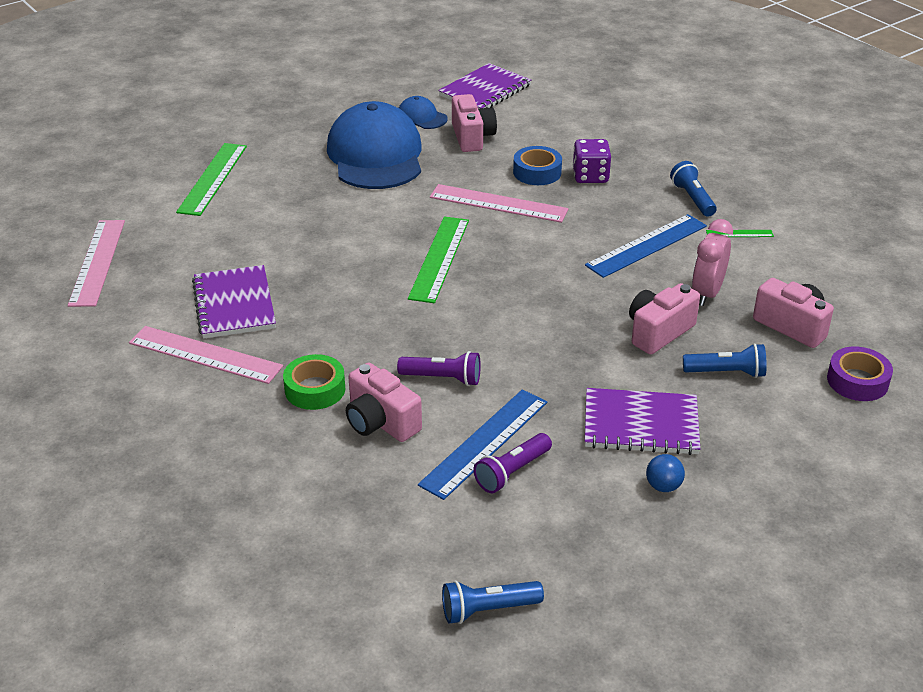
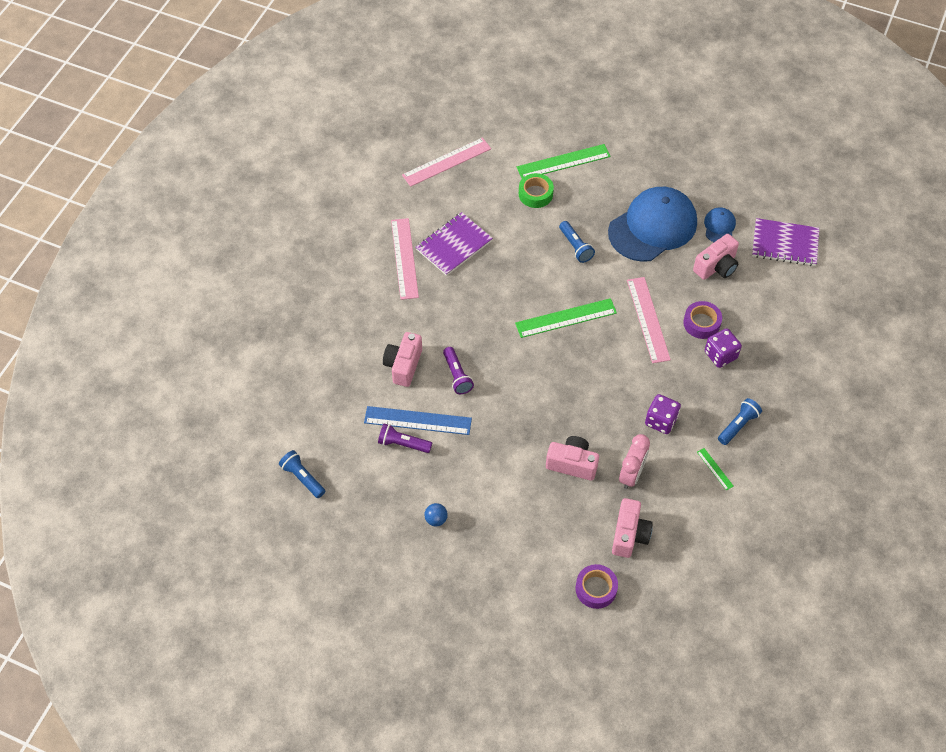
camera: 60 degrees right, 20 degrees up
(315, 389) = (410, 322): green tape -> green tape (535, 194)
(537, 172) = (701, 323): blue tape -> purple tape
(641, 424) = (480, 488): purple notebook -> none
(646, 245) = (661, 421): blue ruler -> purple dice
(707, 293) = (631, 475): pink clock -> pink clock turned 120 degrees clockwise
(726, 372) = (557, 515): blue flashlight -> blue flashlight (575, 247)

